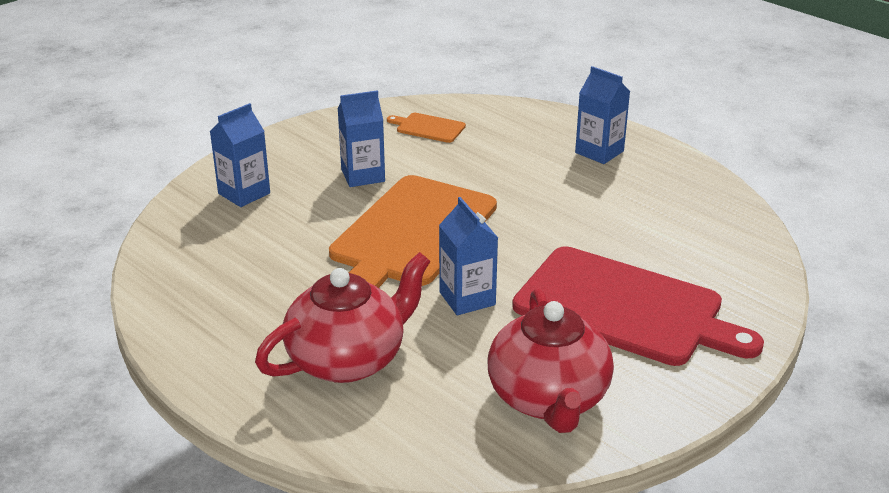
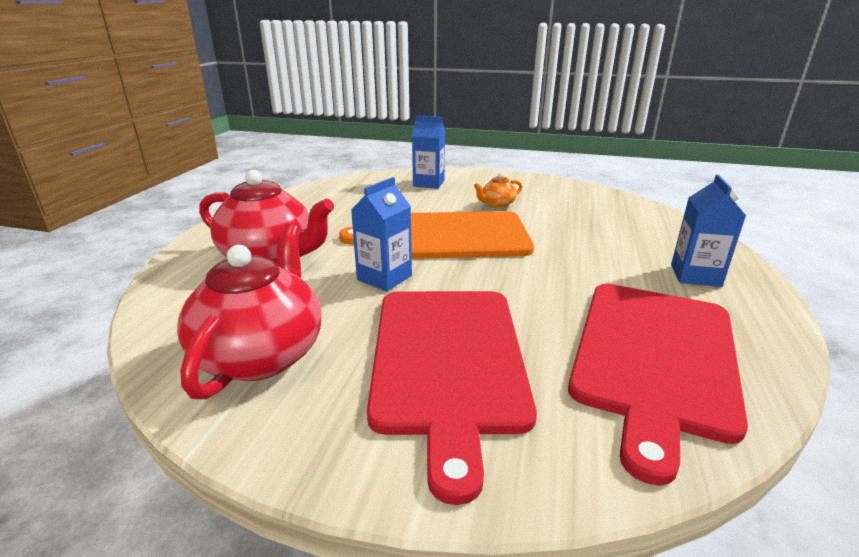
camera: 60 degrees right, 5 degrees down
(363, 175) = (497, 204): blue carton -> orange teapot
(428, 128) = (594, 206): orange cutting board -> none
(548, 399) = (261, 355): red teapot -> red teapot turned 135 degrees clockwise
(683, 223) = (654, 357): none -> red cutting board

